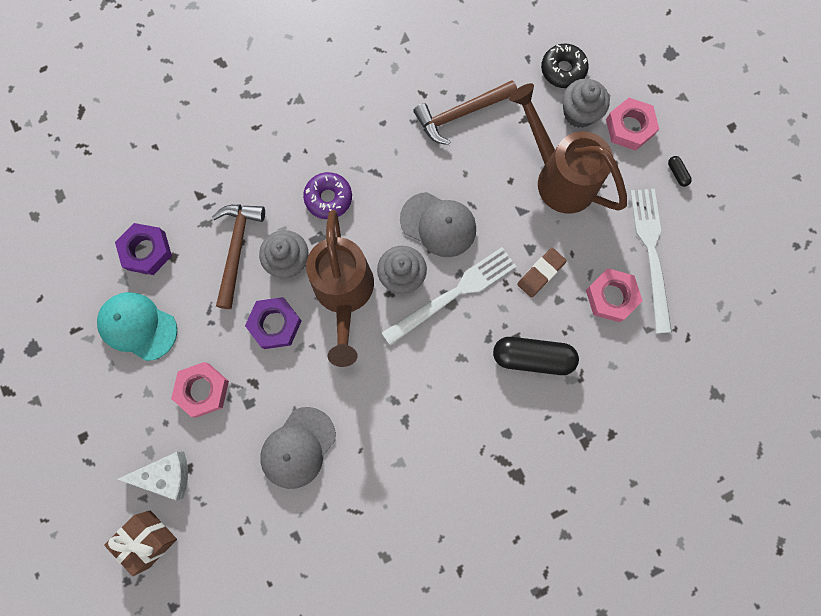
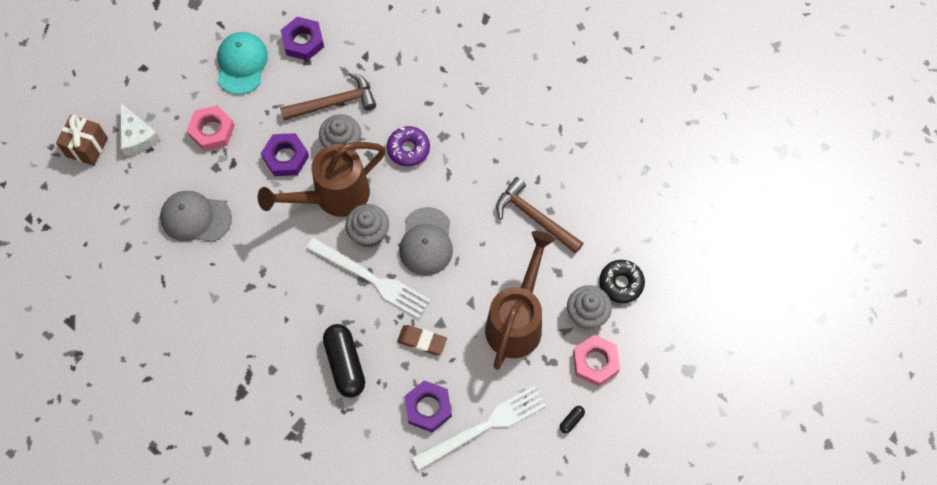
camera: 65 degrees right, 10 degrees down
(611, 297) = (428, 408): pink nut -> purple nut

